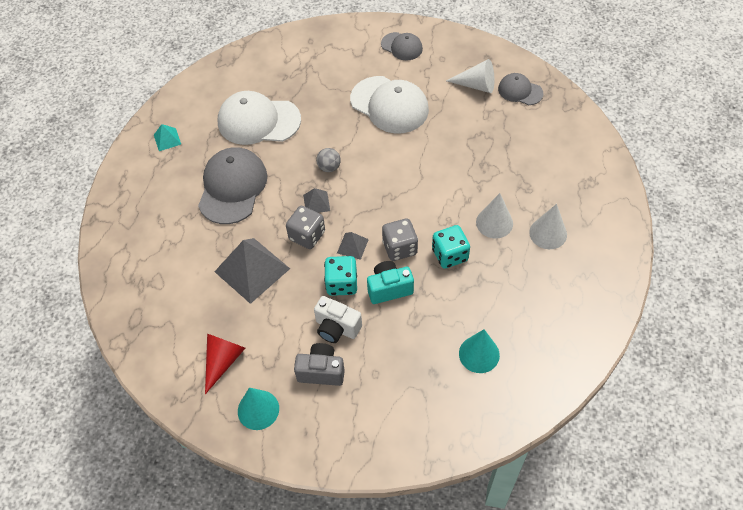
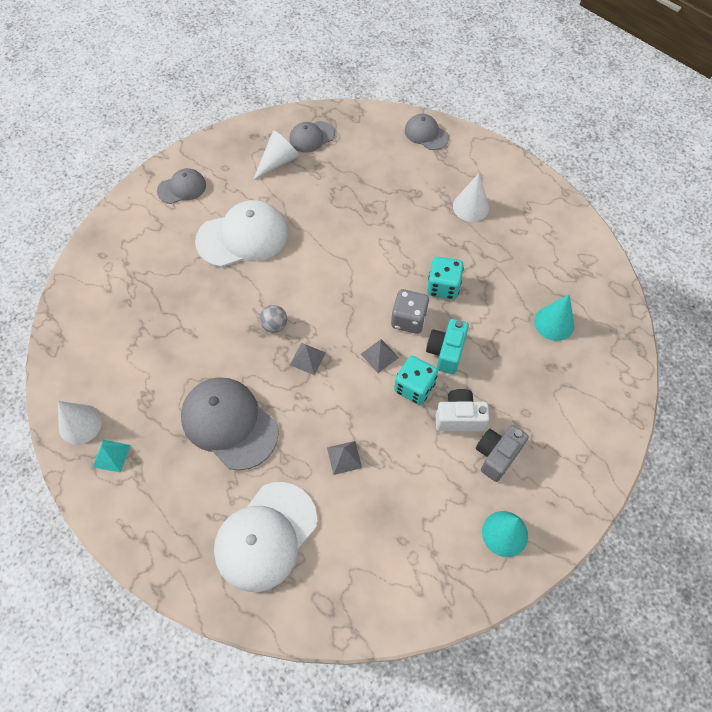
camera: 60 degrees left, 5 degrees up
(223, 360) = (431, 539): red cone -> none
(252, 270) = (344, 457): grey pyramid -> grey pyramid, size x0.47
(258, 121) = (164, 355): white cap -> white cap (265, 536)
(307, 235) = (339, 387): grey dice -> none
(336, 328) = (459, 417): white camera -> white camera turned 150 degrees counterclockwise
(494, 222) = (433, 236): white cone -> white cone (80, 424)
(597, 162) = (426, 134): none -> grey cap

